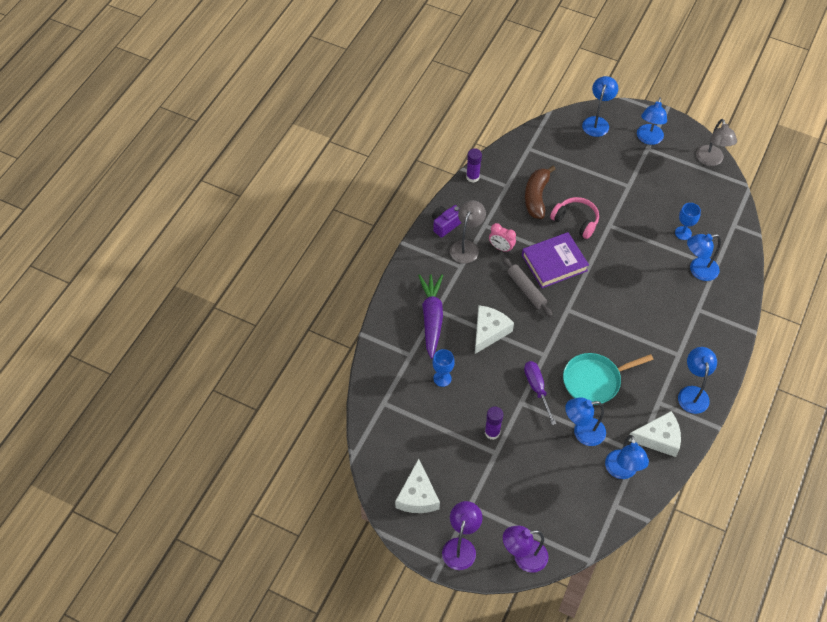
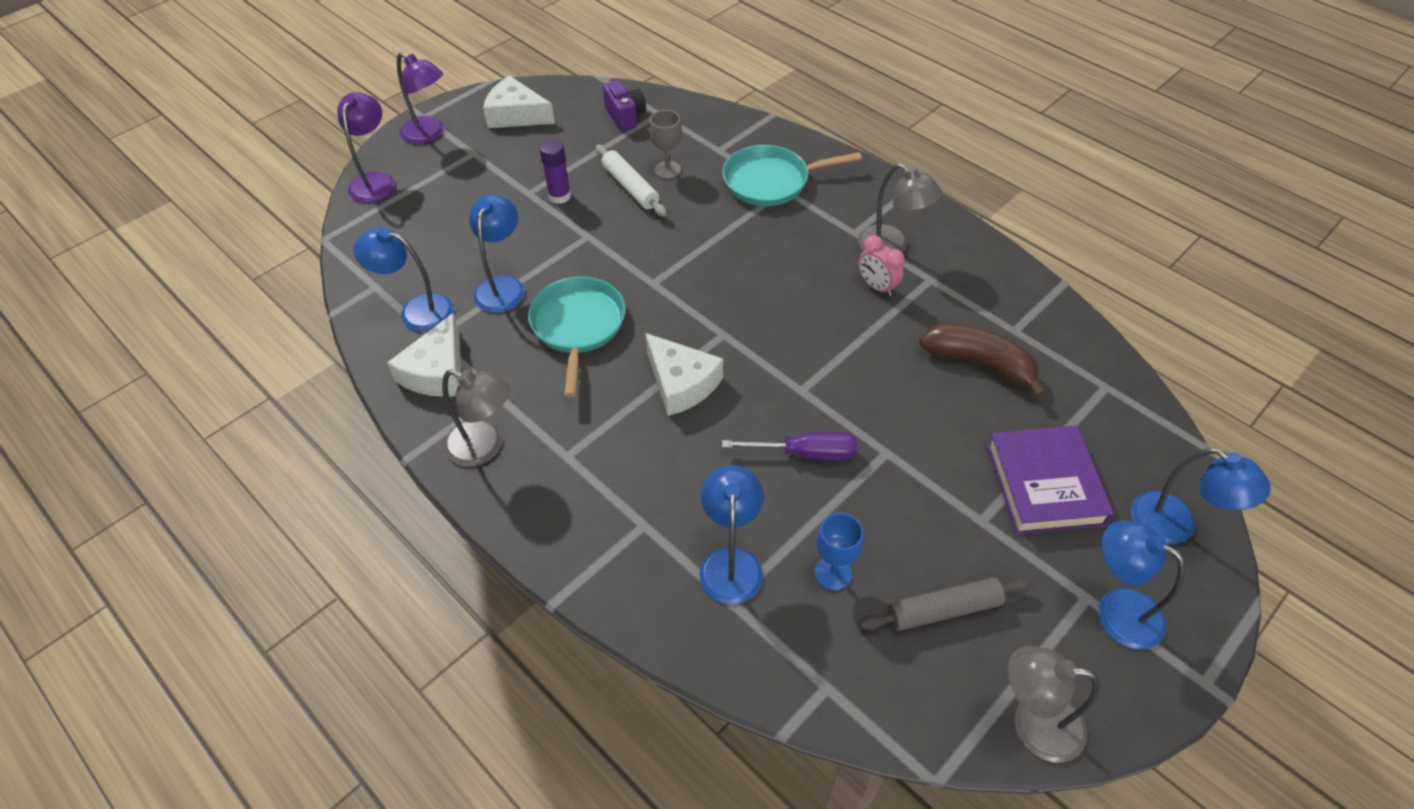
camera: 110 degrees right, 5 degrees down
(431, 318) = (770, 181): purple carrot -> turquoise pan
(442, 378) = (667, 170): blue goblet -> grey goblet
(445, 225) = (943, 234): purple camera -> purple camera (625, 116)
(467, 394) = (630, 187): none -> white rolling pin
(472, 177) = (1042, 290): purple glue stick -> none
(489, 331) = (722, 233): white cheese -> white cheese (681, 383)
(501, 248) = (877, 287): pink clock -> pink clock turned 90 degrees counterclockwise
(526, 290) = (781, 294): grey rolling pin -> grey rolling pin (943, 610)
(537, 389) = (600, 258): purple screwdriver -> purple screwdriver (805, 453)
(554, 263) = (824, 345): purple book -> purple book (1044, 484)
(576, 221) = (909, 403): pink headphones -> none
(692, 393) = (484, 447): blue lamp -> grey lamp

